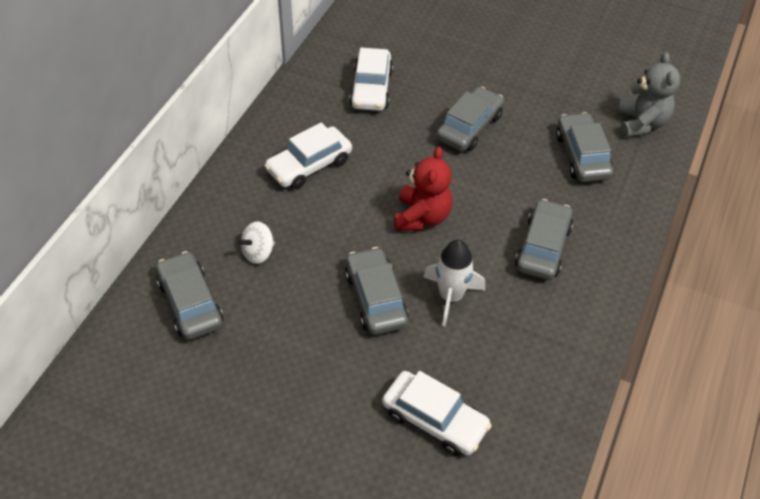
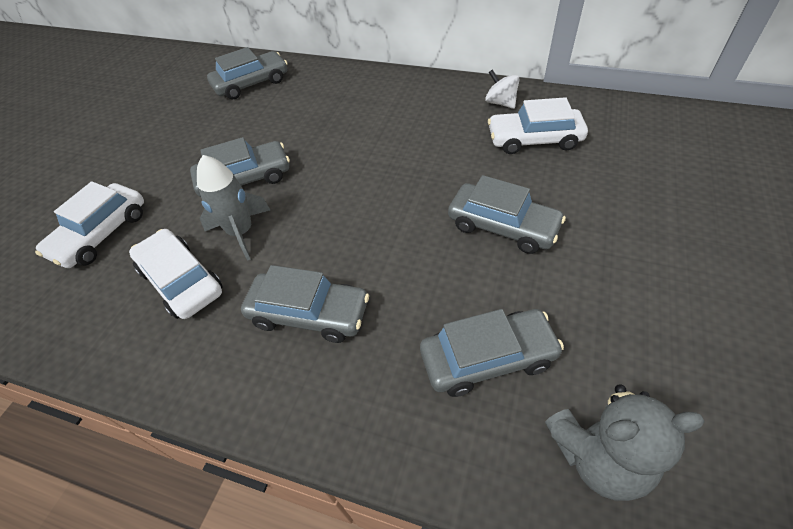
camera: 90 degrees right, 0 degrees up
(258, 253) = (300, 105): white spinning top -> white spinning top (500, 103)
(309, 165) = (407, 116): white car -> white car (182, 281)
(421, 217) = (349, 199): red teddy bear -> none
(450, 297) = (241, 232): white rocket -> grey rocket

